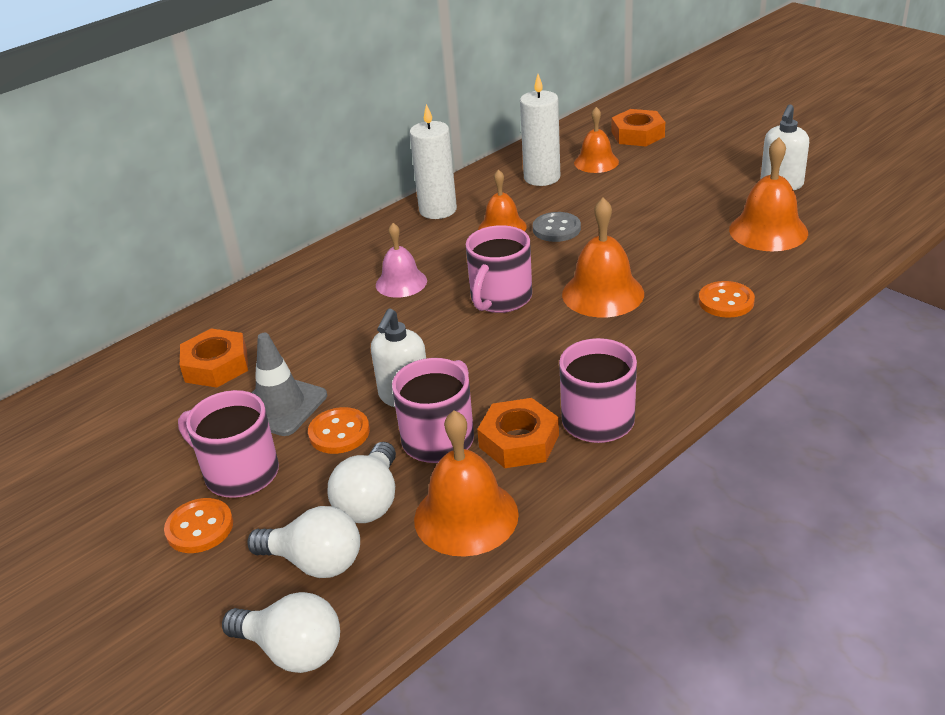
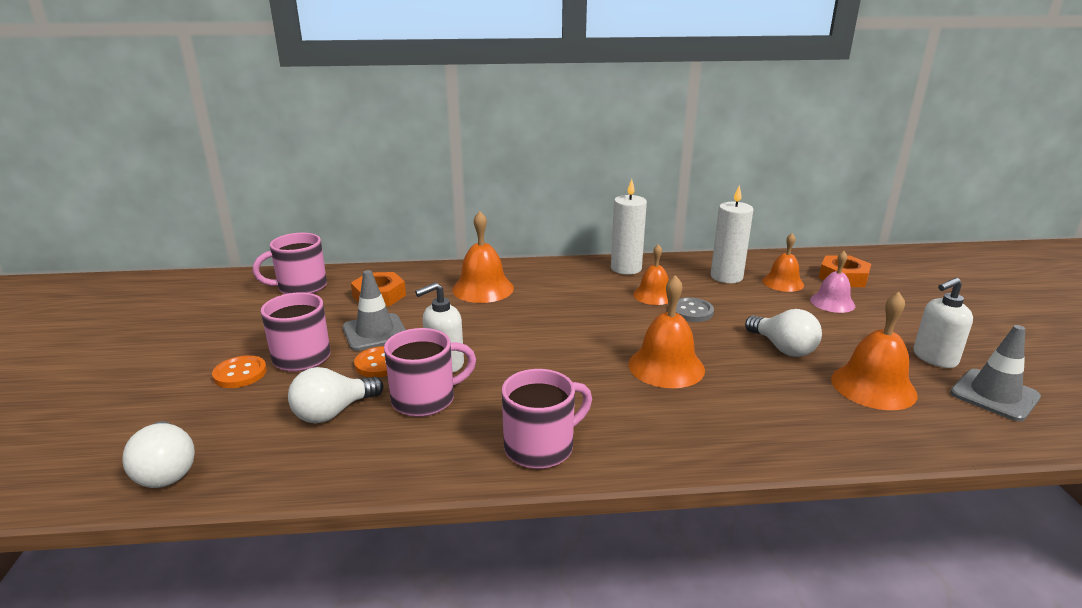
camera: 35 degrees right, 10 degrees down
(315, 562) = (254, 428): white light bulb -> white light bulb (783, 348)
(401, 282) = (541, 299): pink bell -> pink bell (832, 302)
(466, 516) = (366, 456): orange bell -> orange bell (483, 288)
(500, 298) = (589, 336): pink mug -> pink mug (300, 287)
(519, 441) = (468, 430): orange nut -> none
(726, 301) = (760, 419): orange button -> none
(847, 197) = (994, 395): none -> grey traffic cone

